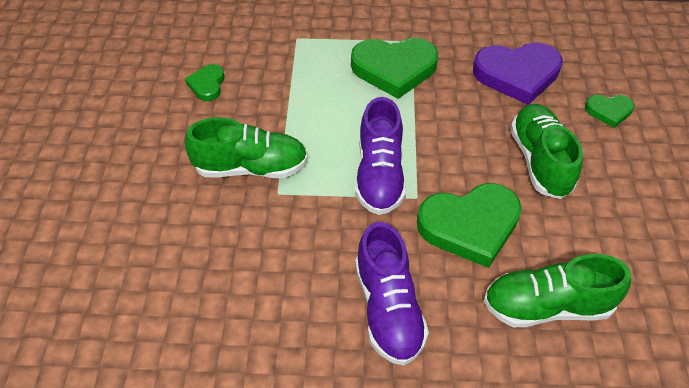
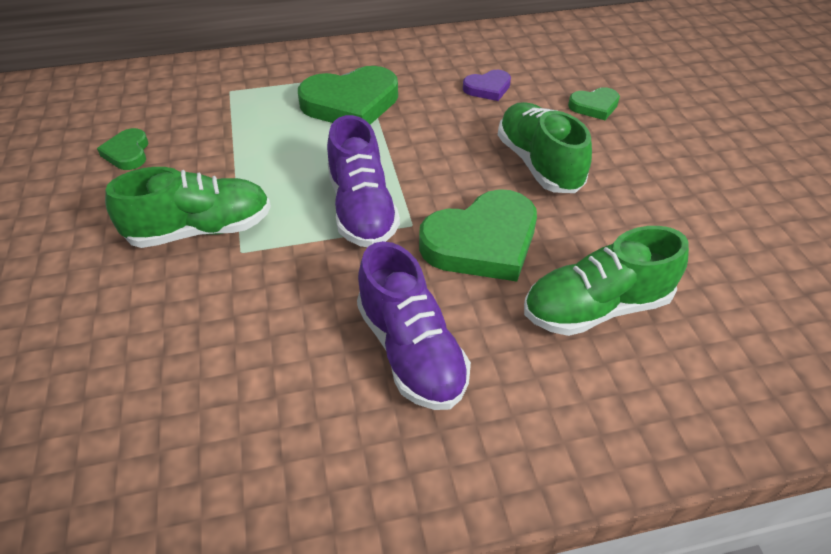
camera: 15 degrees left, 5 degrees down
(517, 75) = (488, 88): purple heart -> purple heart, size x0.51

